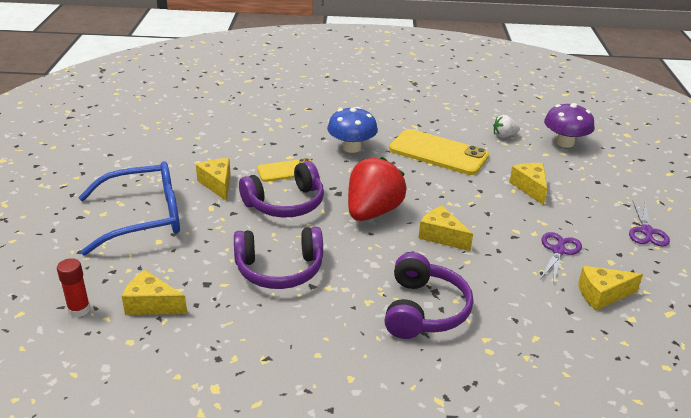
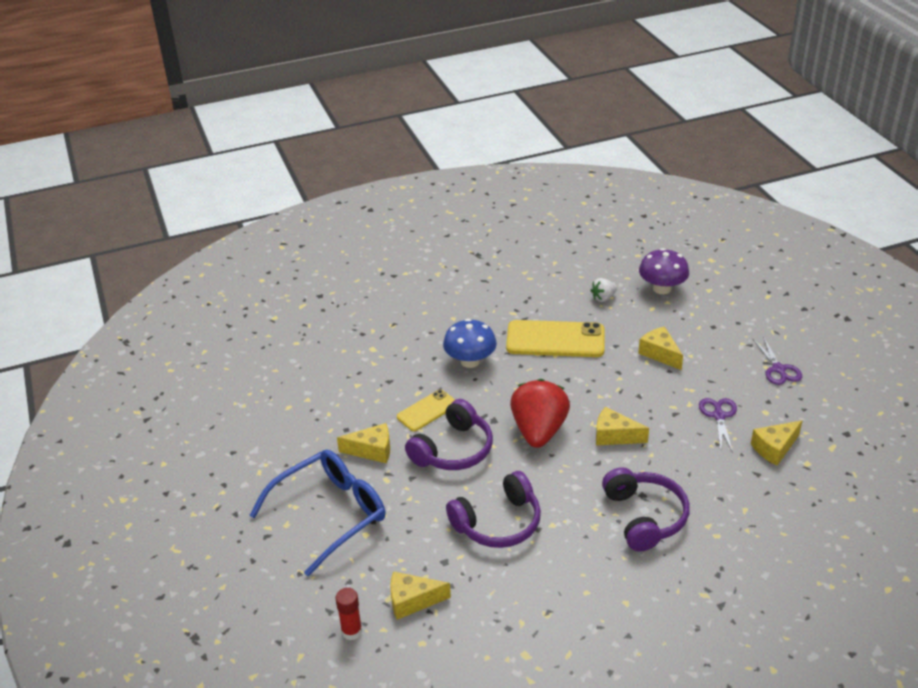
camera: 20 degrees left, 5 degrees up
(217, 184) = (372, 450): yellow cheese -> yellow cheese turned 135 degrees clockwise

